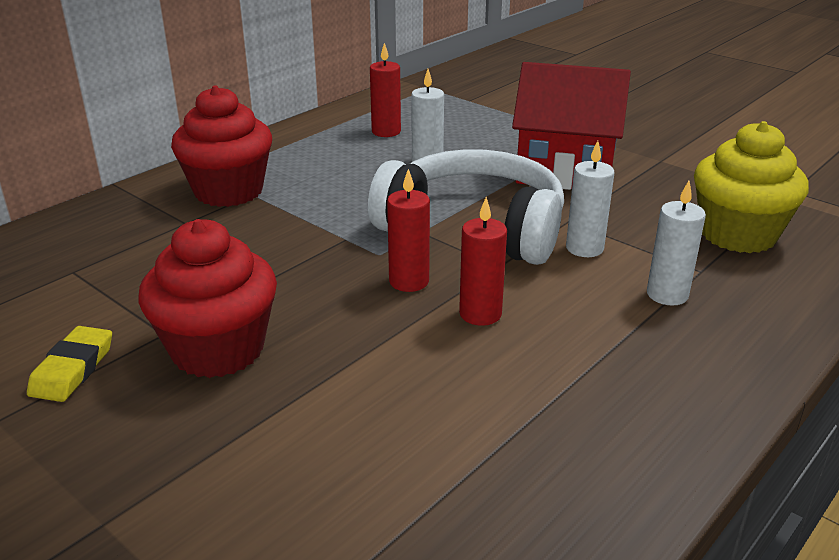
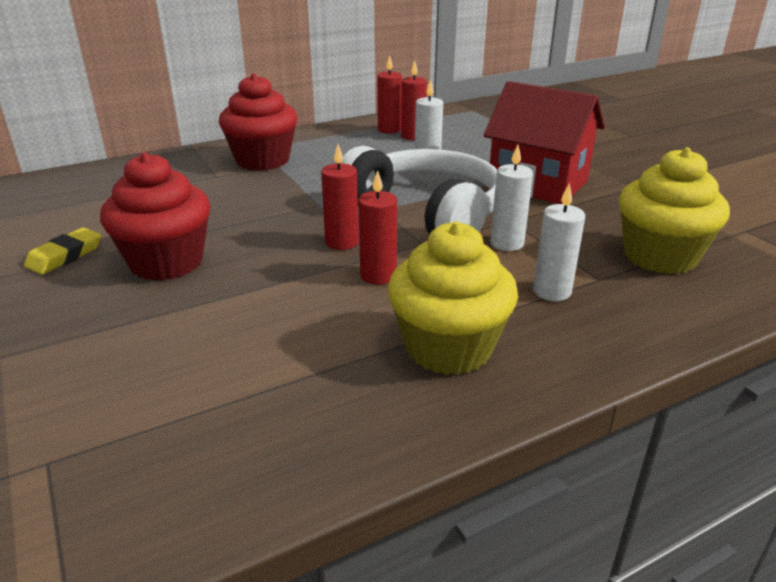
camera: 20 degrees right, 0 degrees up
(352, 127) = (389, 130): none -> red candle
(614, 381) = (448, 348): none -> yellow cupcake

